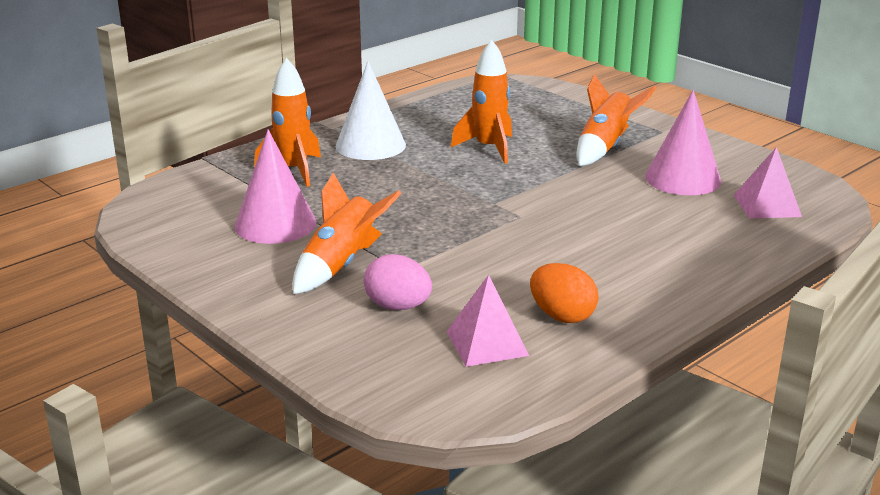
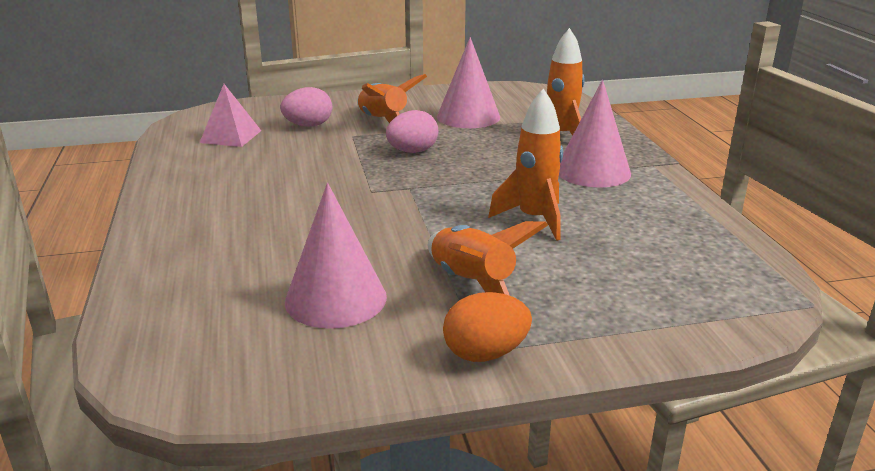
camera: 120 degrees right, 0 degrees up
(370, 145) = (593, 171): white cone -> pink cone
(410, 224) = (412, 151): none -> pink egg
(562, 316) = (217, 162): orange egg -> orange egg (485, 353)
(767, 205) = (209, 321): pink pyramid -> none

